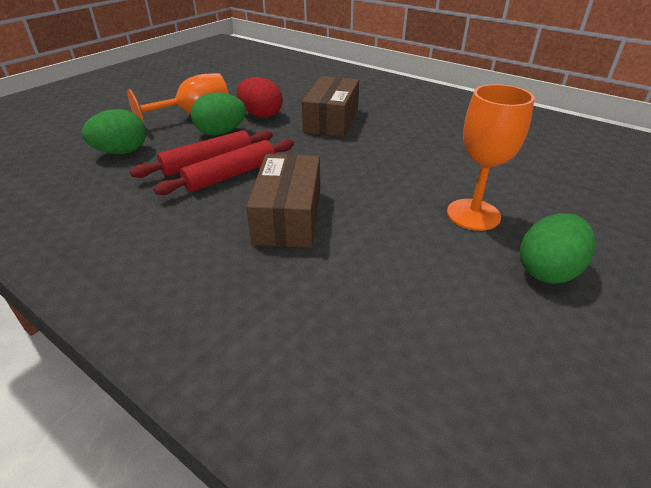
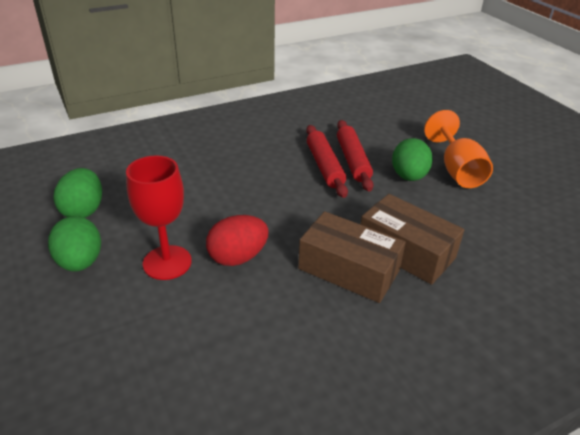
camera: 115 degrees right, 0 degrees up
(122, 152) = (395, 130): green egg -> green egg (83, 210)
(261, 115) = (442, 207): red egg -> red egg (238, 257)
(288, 216) = (249, 176): brown box -> brown box (348, 270)
(473, 214) = (167, 262): orange goblet -> red goblet

